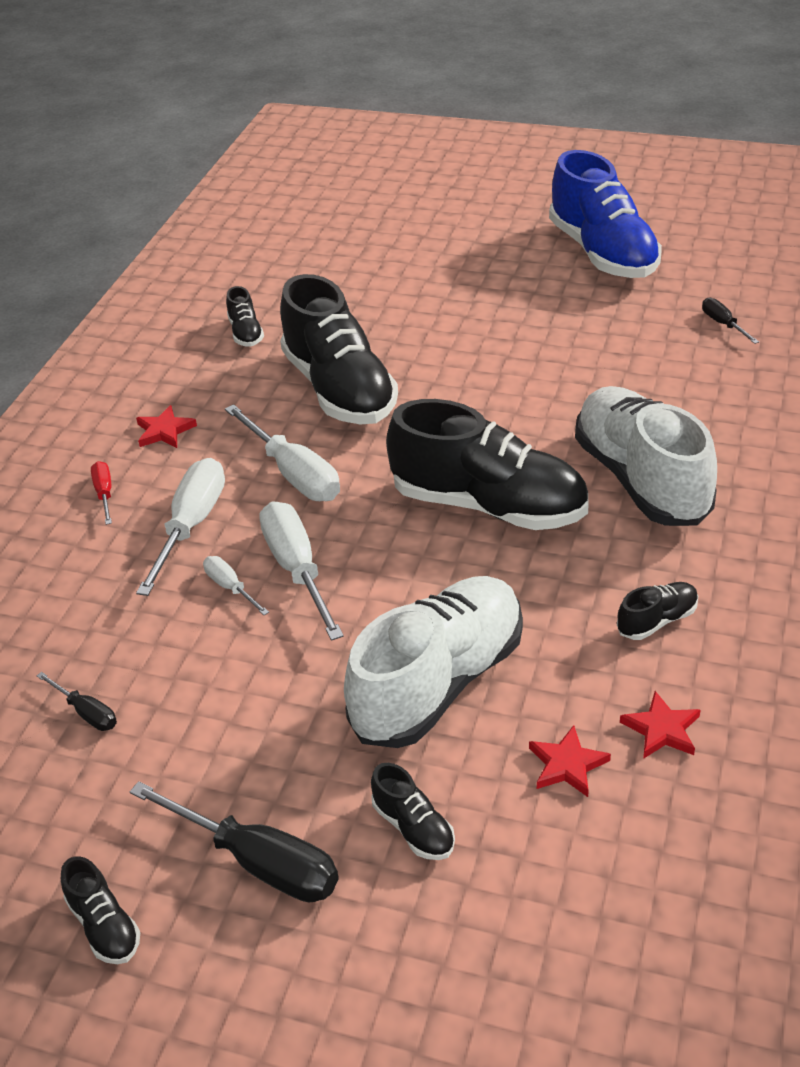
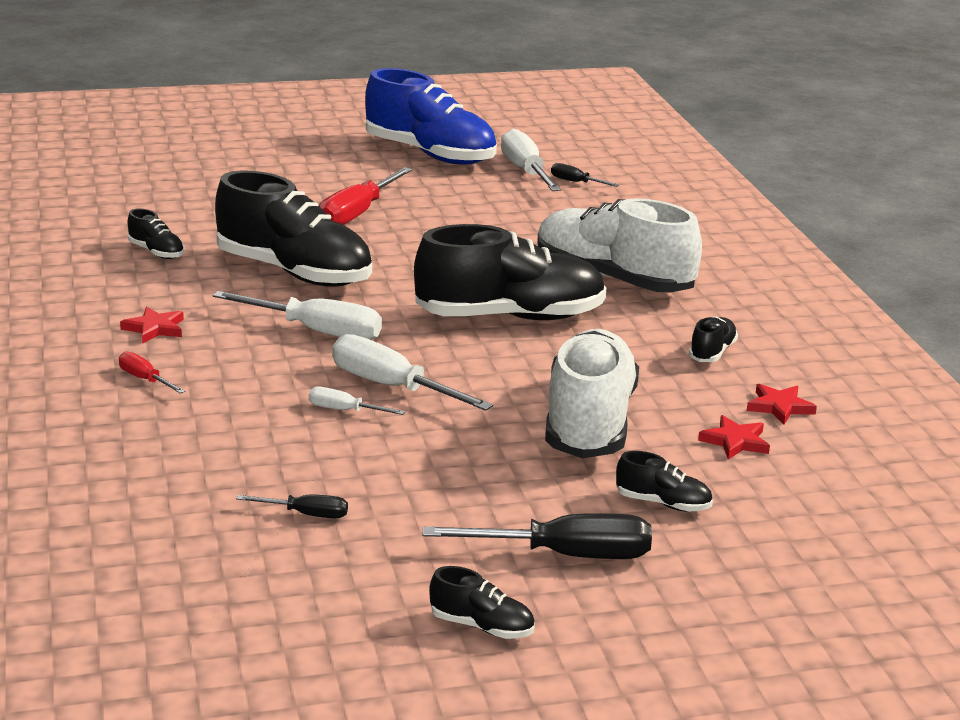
camera: 35 degrees left, 15 degrees down
(191, 525) = (259, 381): white screwdriver -> white screwdriver (526, 171)
(463, 322) = (357, 213): none -> red screwdriver

